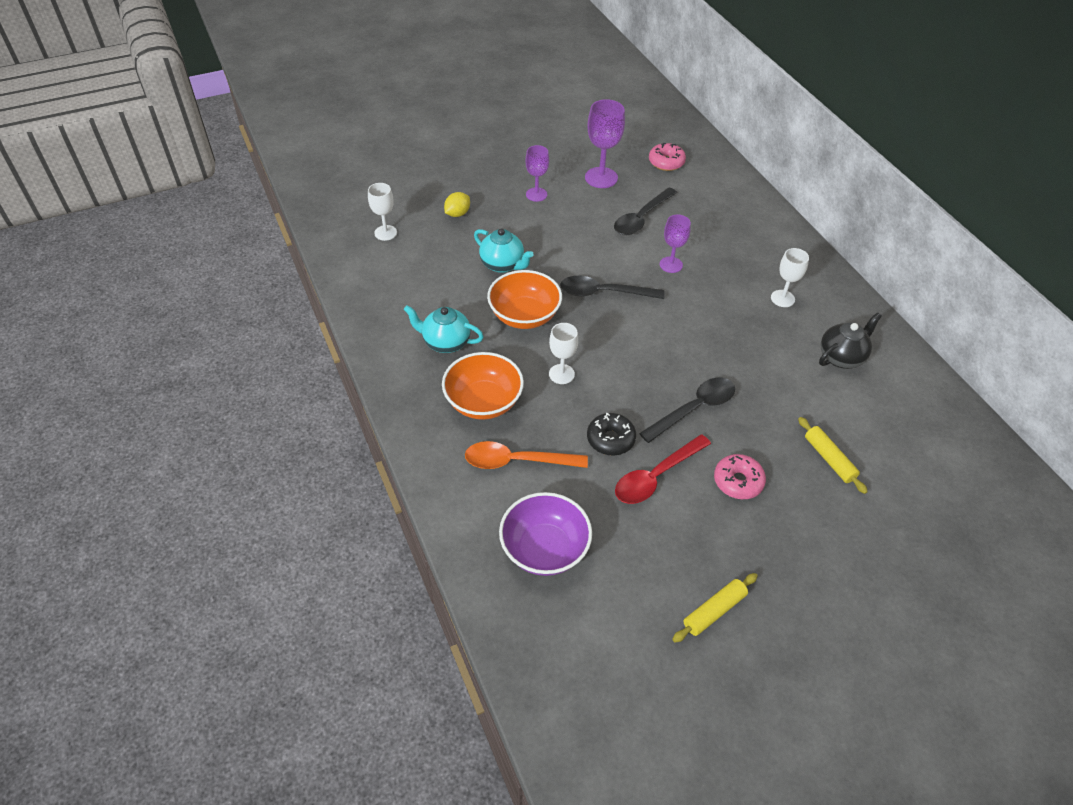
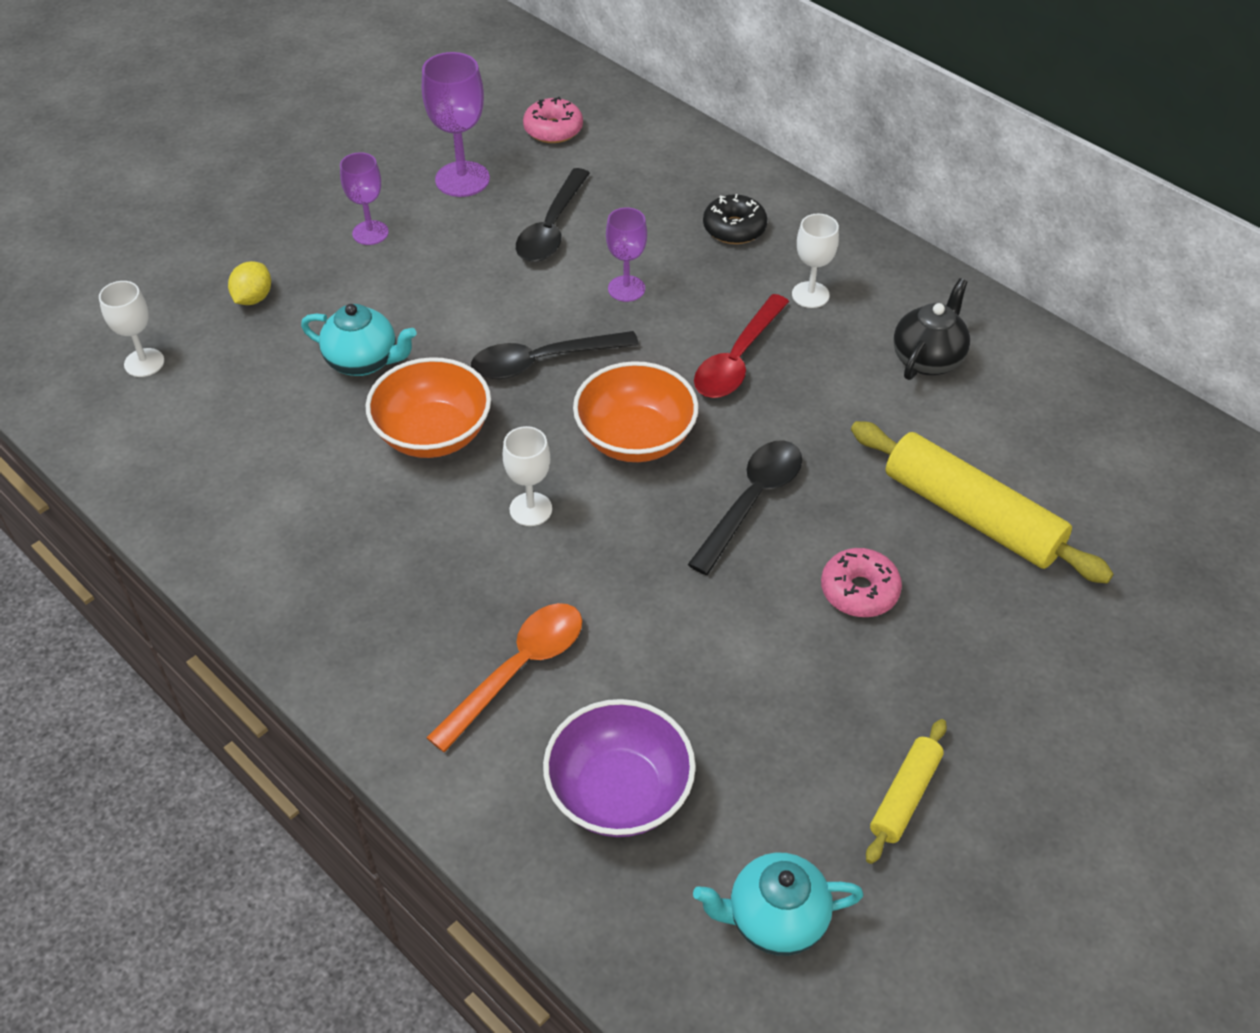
camera: 20 degrees left, 0 degrees up
(445, 342) = (323, 515): turquoise teapot -> turquoise teapot (774, 919)
(483, 402) = (426, 592): orange bowl -> orange bowl (635, 438)
(516, 461) = (518, 669): orange spoon -> orange spoon turned 150 degrees clockwise
(610, 439) = (648, 587): black donut -> black donut (734, 228)
(656, 476) = (738, 623): red spoon -> red spoon (737, 359)
(829, 459) = (971, 515): yellow rolling pin -> yellow rolling pin, size x1.90

